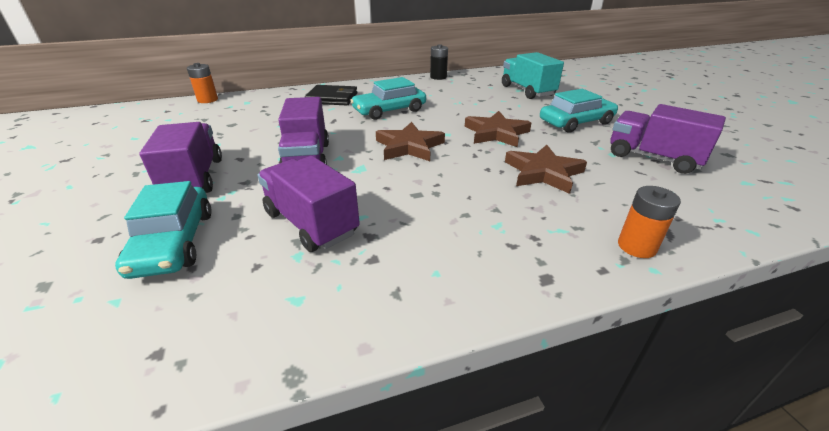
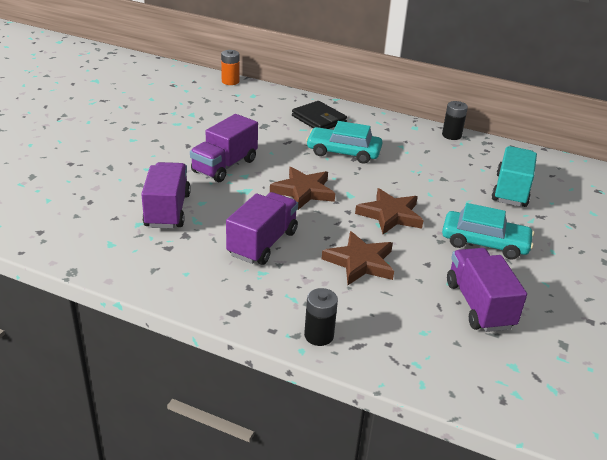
camera: 40 degrees right, 0 degrees up
(174, 242) = (97, 184): turquoise car -> none
(194, 178) = (148, 147): purple truck -> purple truck (262, 243)
(636, 246) = (319, 335): orange battery -> black battery

